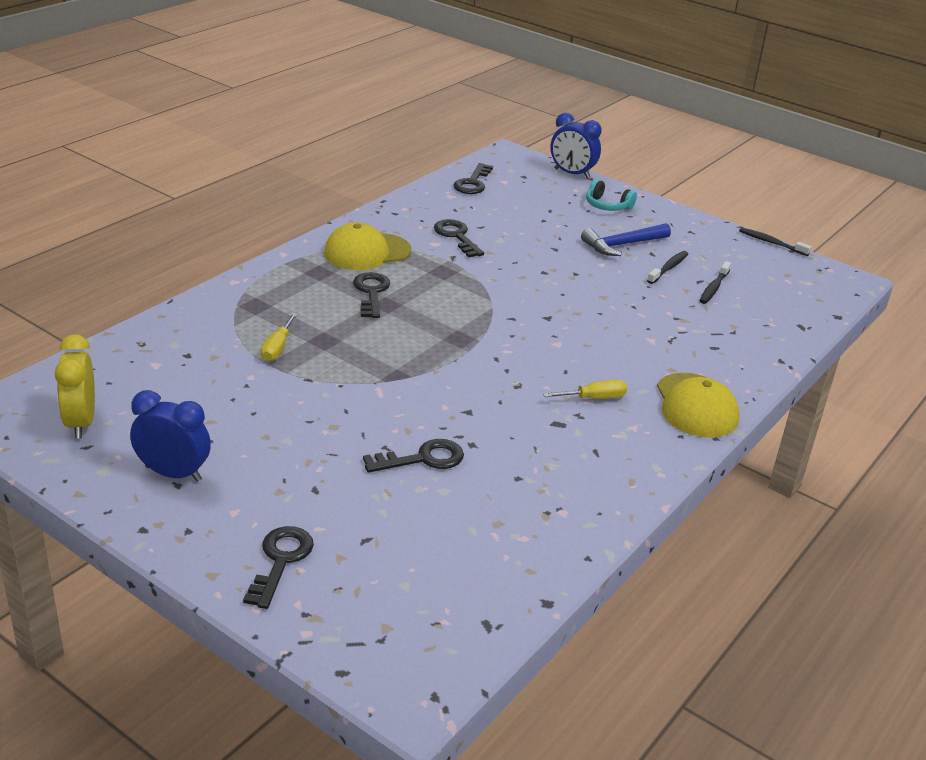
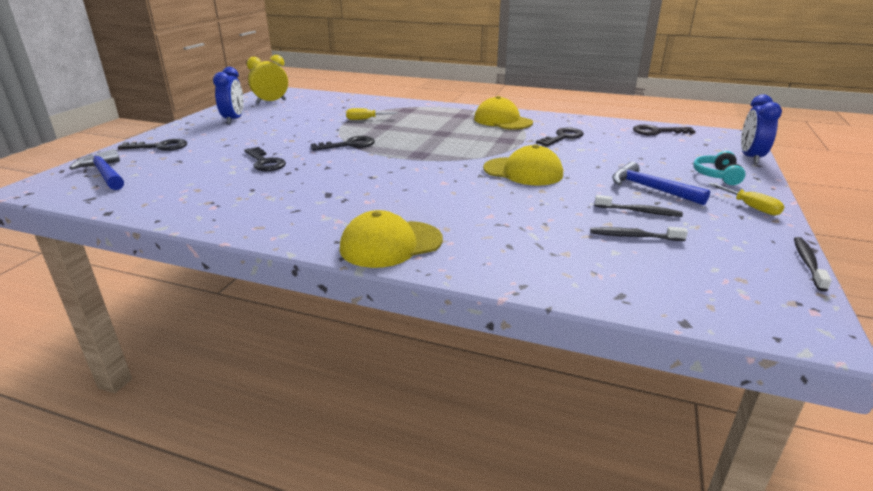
camera: 75 degrees right, 5 degrees down
(371, 293) = (452, 128): black key -> black key (349, 145)
(389, 617) = (105, 174): none -> blue hammer
(550, 291) = (523, 172): none -> yellow cap
(594, 398) = (372, 202): yellow screwdriver -> yellow screwdriver (750, 207)

